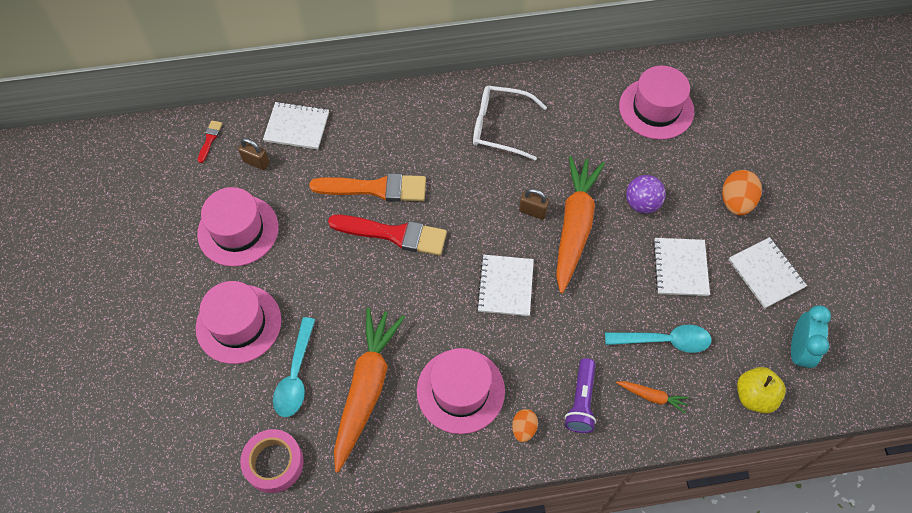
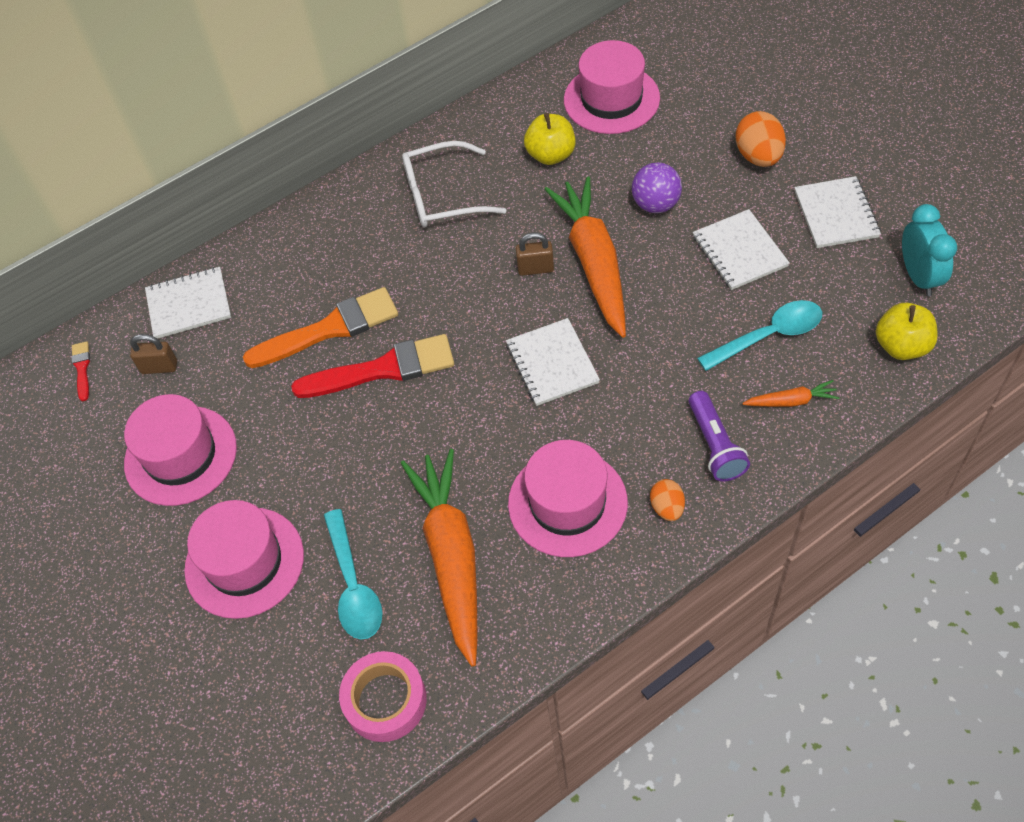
camera: 20 degrees left, 5 degrees down
(590, 131) = (551, 155): none -> yellow apple
(766, 273) = (836, 214): white notebook -> white notebook turned 45 degrees clockwise

